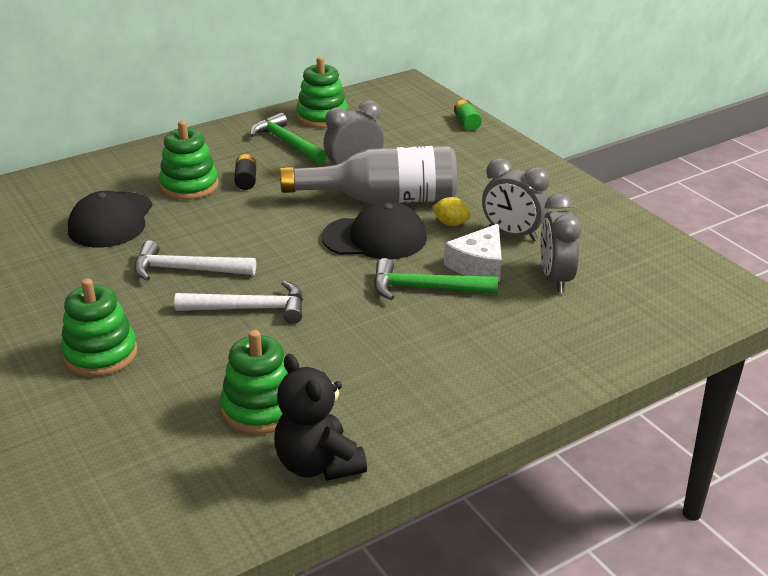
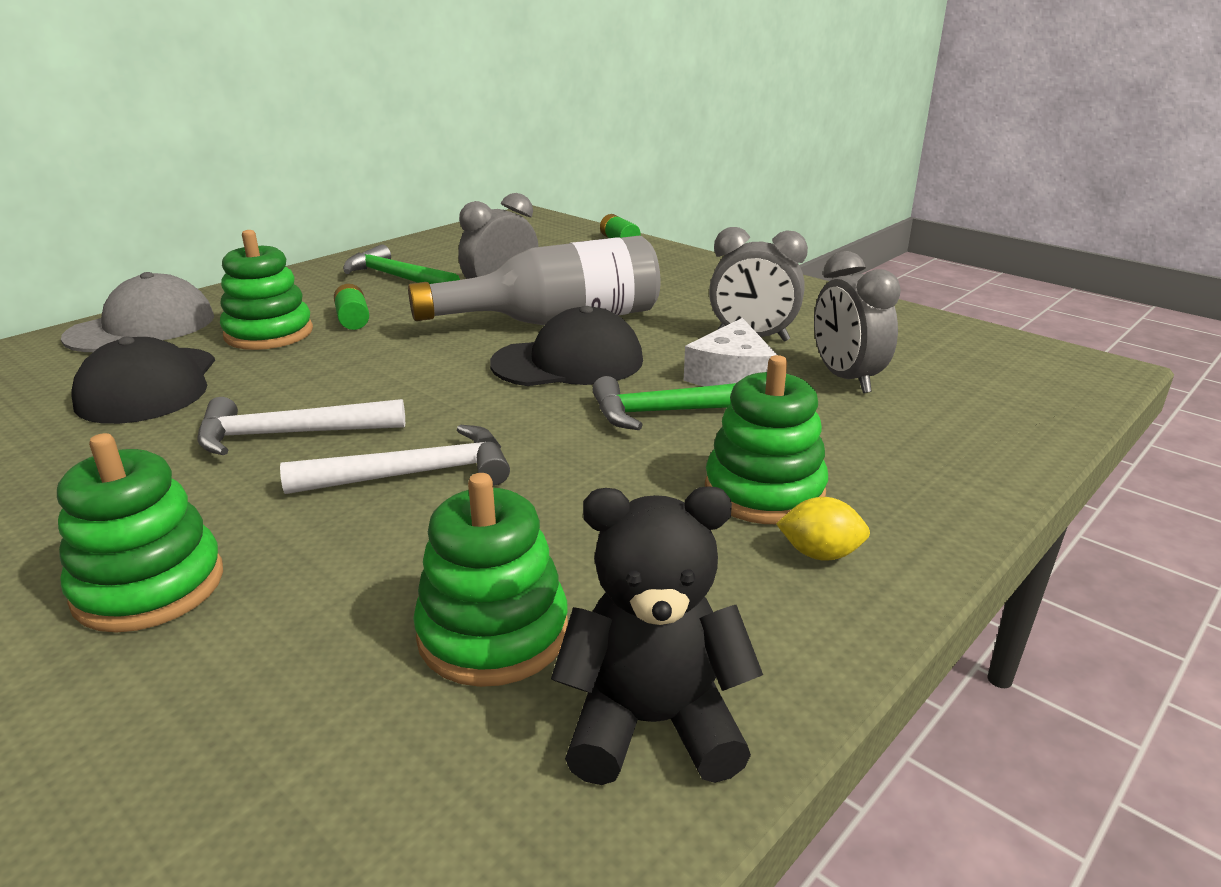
camera: 15 degrees left, 5 degrees down
(111, 169) = (142, 327): none -> grey cap
(246, 180) = (353, 320): black battery -> green battery
(318, 464) = (652, 723): black teddy bear -> black teddy bear turned 135 degrees clockwise
(322, 117) = (434, 251): green stacking toy -> green stacking toy (764, 491)
(451, 223) = (663, 335): yellow lemon -> yellow lemon (820, 554)

